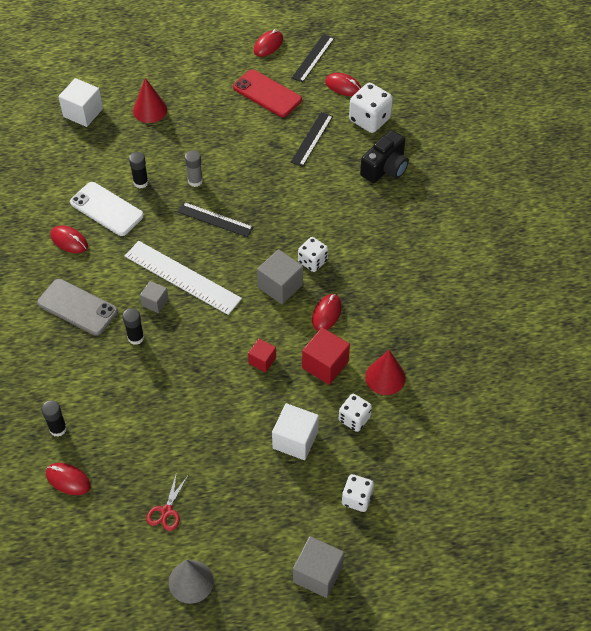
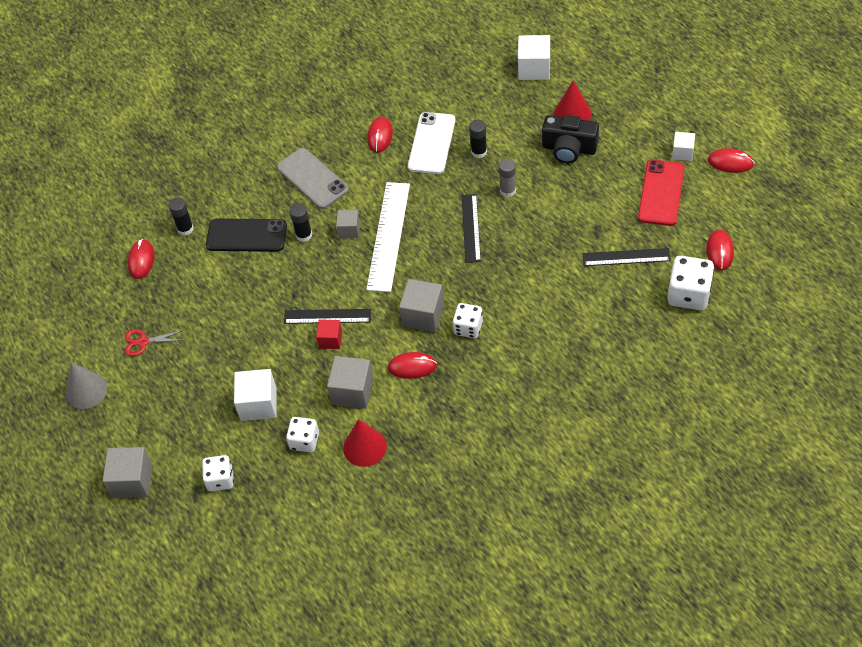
camera: 70 degrees right, 0 degrees up
(77, 307) = (312, 178): grey phone -> grey phone turned 45 degrees counterclockwise
(103, 382) = (246, 235): none -> black phone
(239, 66) = (682, 152): none -> white cube
(313, 58) = (741, 207): black ruler -> black ruler (327, 316)
(325, 365) = (352, 391): red cube -> grey cube
(385, 168) = (630, 337): black camera -> black camera (569, 148)

